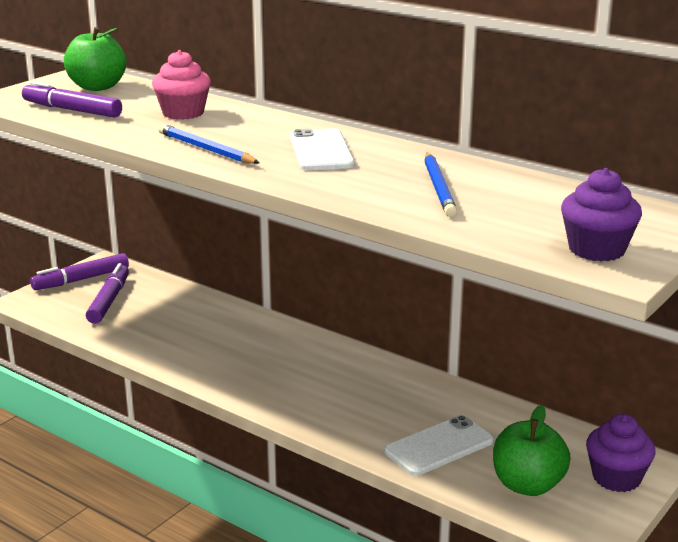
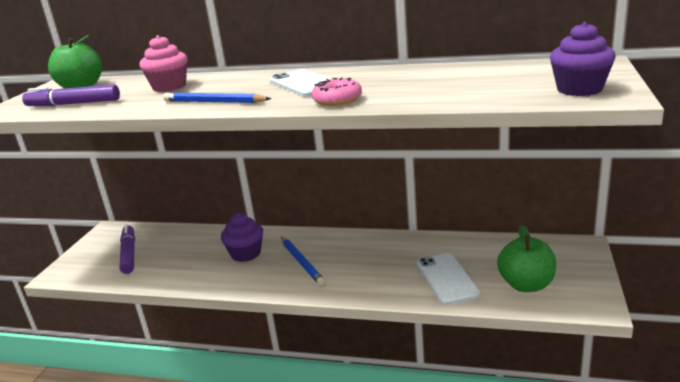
camera: 20 degrees left, 0 degrees up
(81, 279) = (96, 245): purple marker -> none
(328, 185) = (337, 100): none -> pink donut
(438, 187) = (418, 83): blue pencil -> blue pencil (301, 262)
(439, 446) = (446, 279): white phone -> white phone turned 45 degrees counterclockwise
(616, 478) = (573, 261): purple cupcake -> purple cupcake (246, 254)

